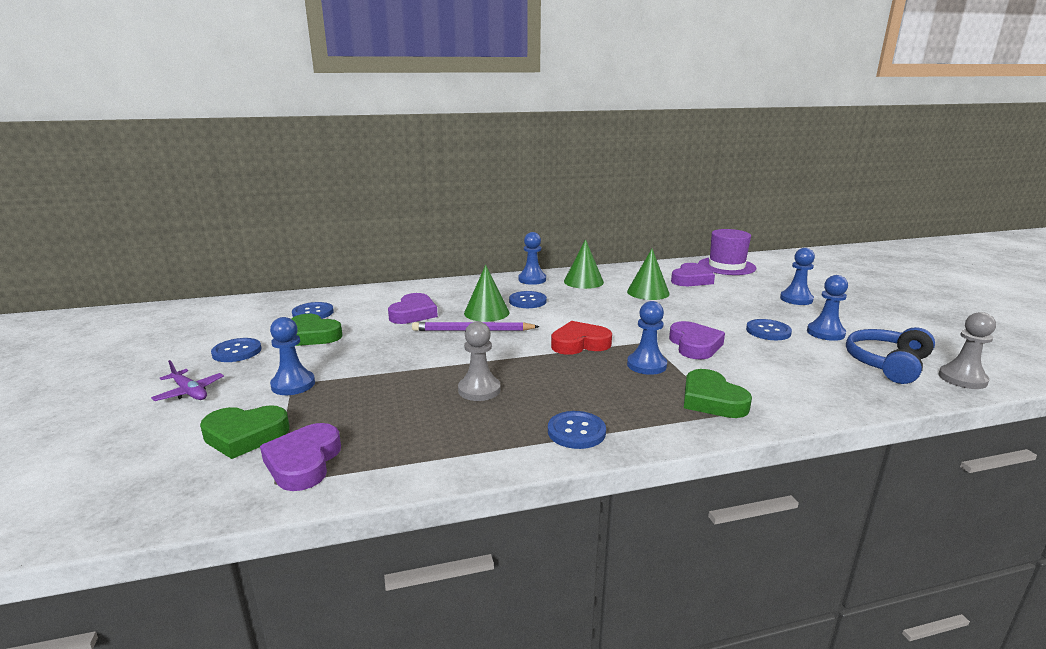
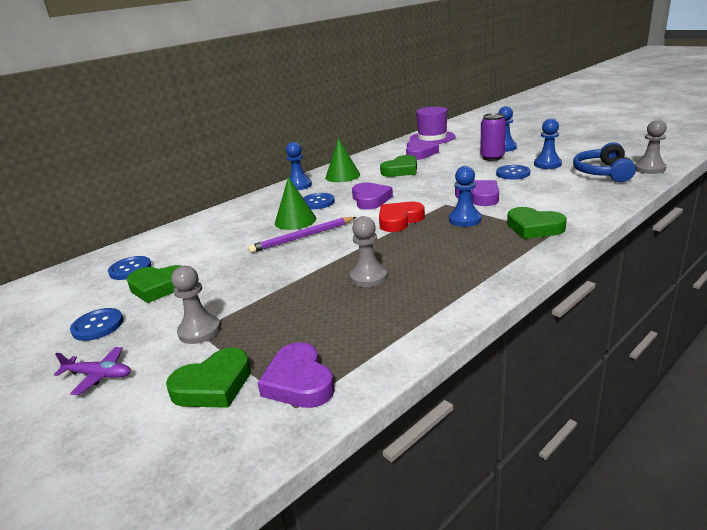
camera: 25 degrees left, 5 degrees up
(293, 385) = (199, 331): blue pawn -> grey pawn
(413, 313) = (231, 240): purple heart -> purple heart (370, 199)
(576, 431) = (476, 279): blue button -> none
(648, 292) = (401, 170): green cone -> green heart
(767, 306) = (492, 158): none -> purple can

